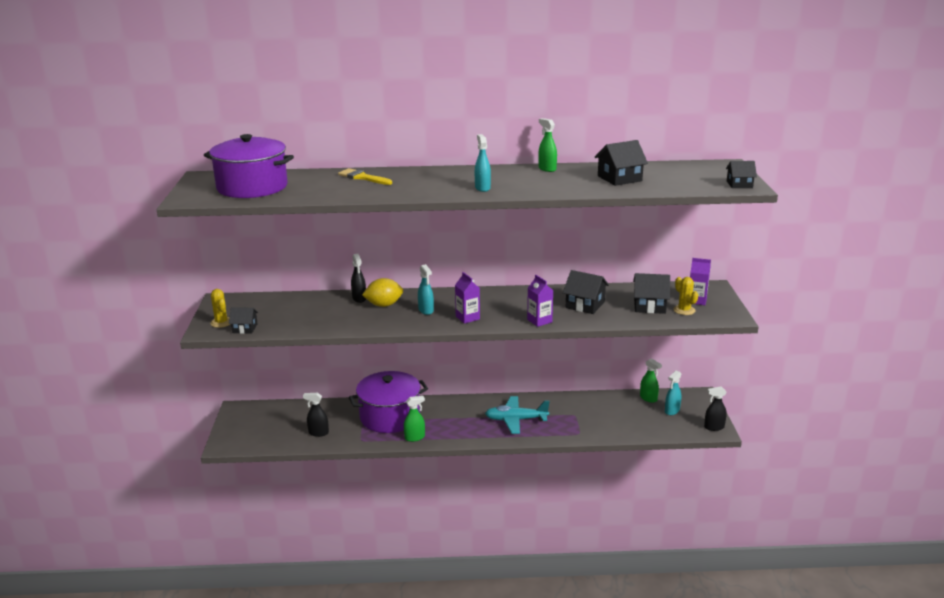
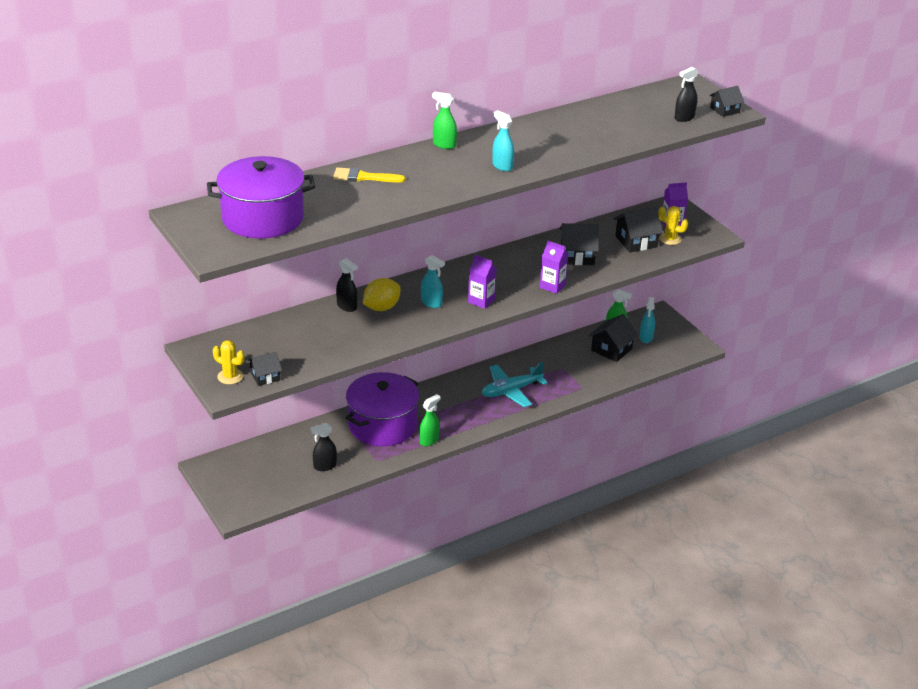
camera: 30 degrees left, 10 degrees up
(547, 169) = (533, 124): green spray bottle -> green spray bottle (444, 145)
(619, 178) = (614, 124): black house -> black house (611, 349)
(714, 427) = (694, 344): black spray bottle -> black spray bottle (684, 118)

